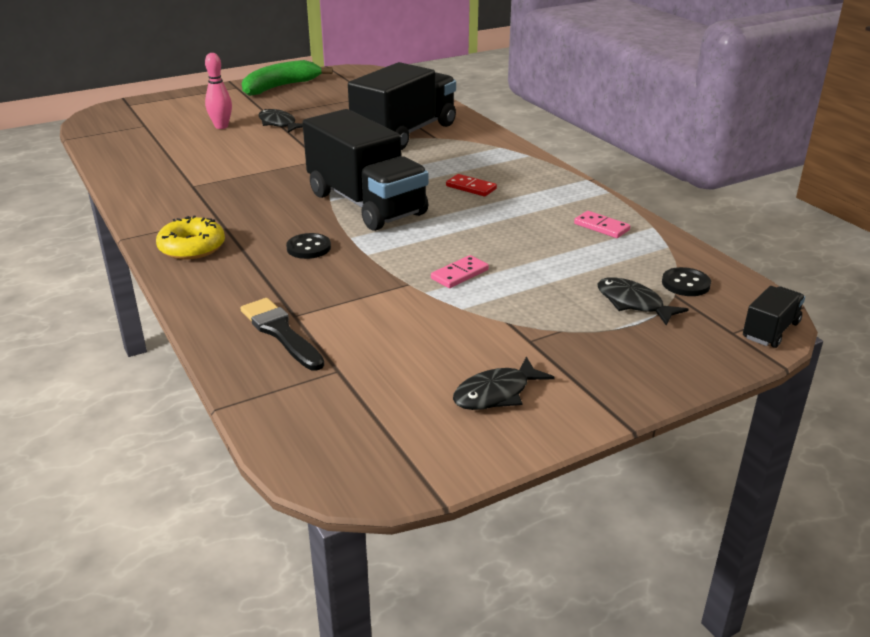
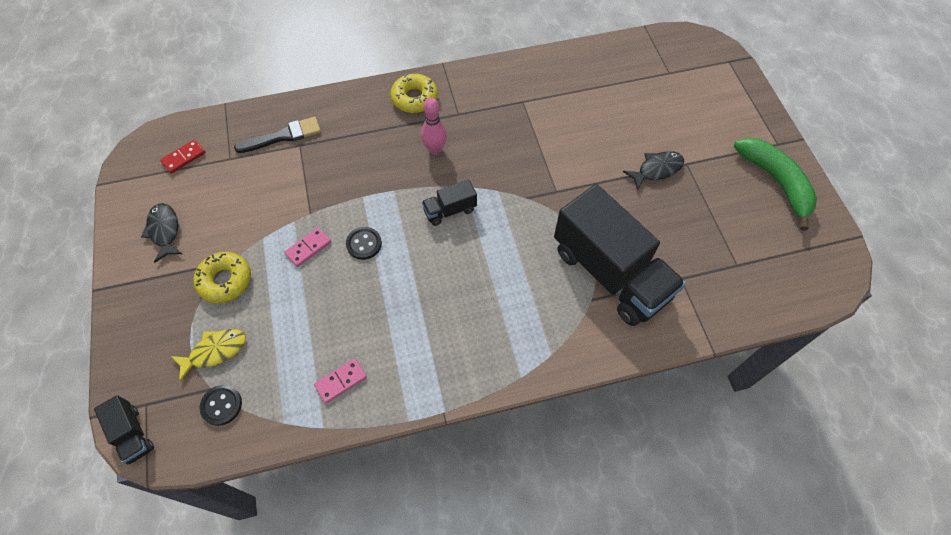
camera: 105 degrees right, 30 degrees up
(221, 126) = (657, 125): pink bowling pin -> pink bowling pin (435, 149)
(308, 248) = (387, 163): black button -> black button (364, 244)
(366, 204) = (450, 210): black truck -> black truck, size x0.43
(459, 274) = (308, 248): pink domino -> pink domino turned 75 degrees clockwise
(471, 187) = (458, 298): red domino -> red domino (184, 158)
(540, 320) = (225, 281): none -> yellow donut
(633, 303) = (215, 351): black fish -> yellow fish

